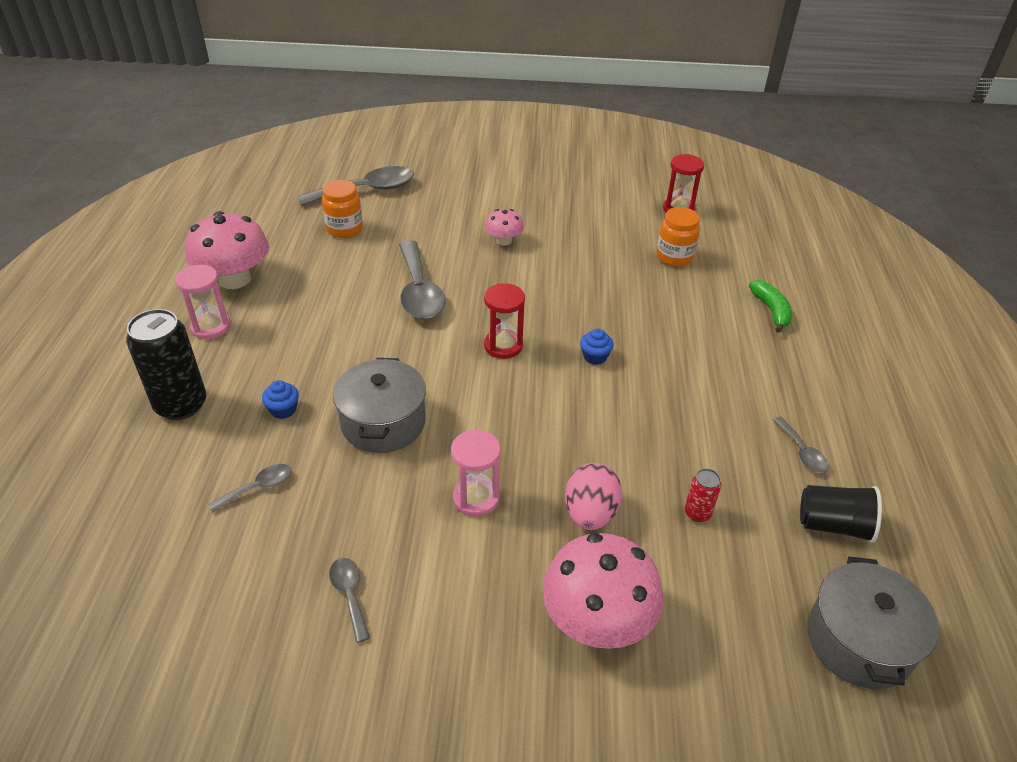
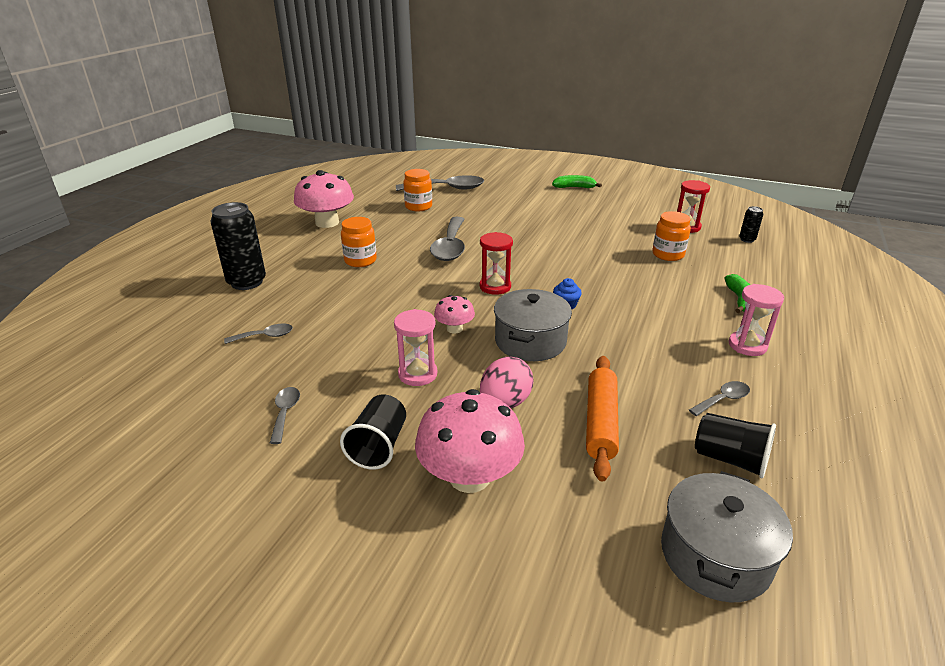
camera: 20 degrees right, 10 degrees down
(211, 327) = (294, 245): pink hourglass -> pink hourglass (747, 345)
(283, 409) = (311, 296): blue cupcake -> none
(316, 337) = (360, 261): none -> orange jar
(383, 422) = (376, 316): grey pot -> grey pot (530, 341)
(482, 609) = (378, 446): none -> black cup
(504, 241) = (532, 227): pink mushroom -> pink mushroom (454, 328)
(526, 163) = (574, 187): none -> green banana
(697, 513) = (600, 422): red can -> orange rolling pin
(748, 218) = (747, 239): none -> black can
(802, 452) = (723, 399): grey spoon -> grey spoon turned 120 degrees counterclockwise

